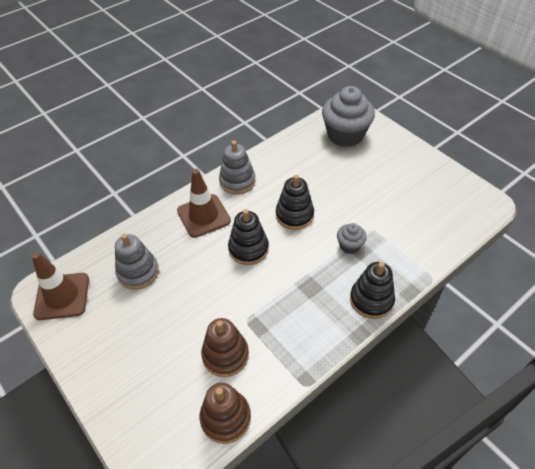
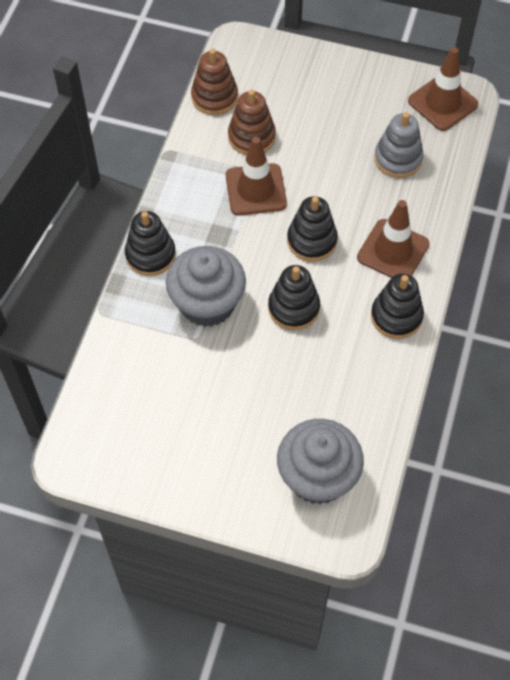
camera: 145 degrees right, 10 degrees up
(237, 181) = (396, 316): grey stacking toy -> black stacking toy
(257, 307) = (256, 190): none -> brown traffic cone
(349, 245) = (207, 303): grey cupcake -> grey cupcake, size x2.10

